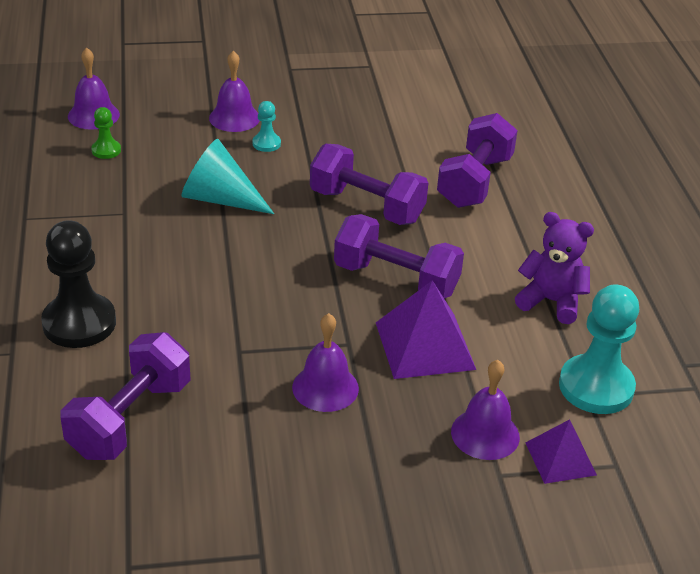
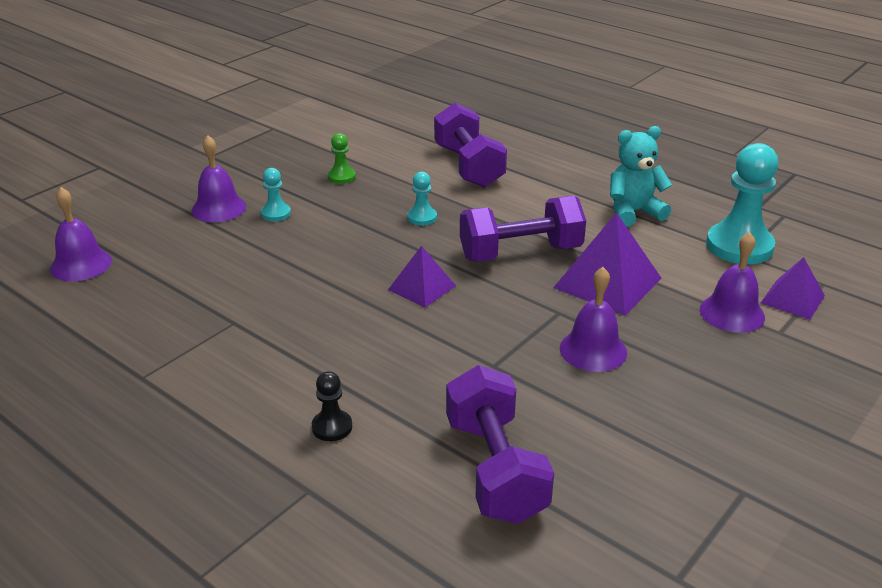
camera: 40 degrees left, 5 degrees down
(79, 323) = (332, 427): black pawn -> black pawn, size x0.48
(106, 150) = (138, 285): green pawn -> green pawn (341, 177)
(219, 199) = (301, 269): turquoise cone -> none
(280, 263) = (422, 287): none -> purple pyramid
(366, 206) = (422, 217): purple dumbbell -> turquoise pawn
(551, 301) = (633, 212): purple teddy bear -> turquoise teddy bear

